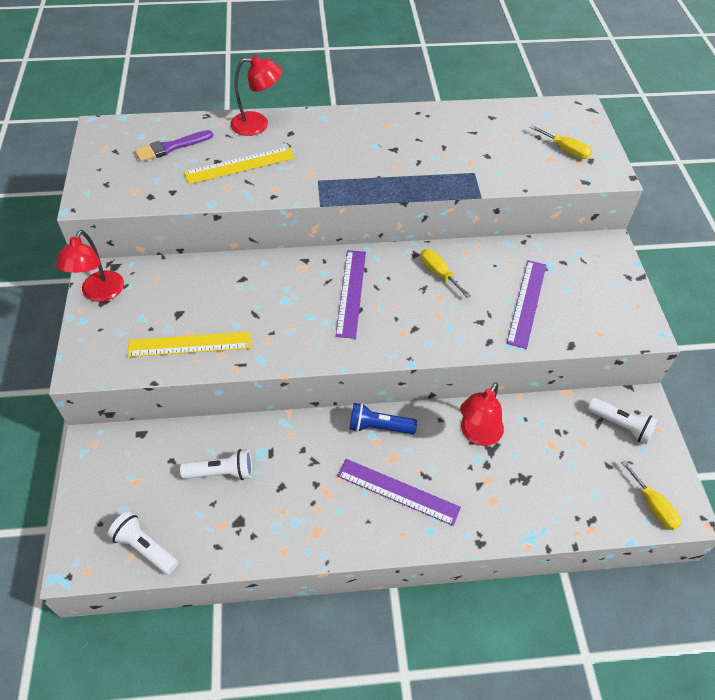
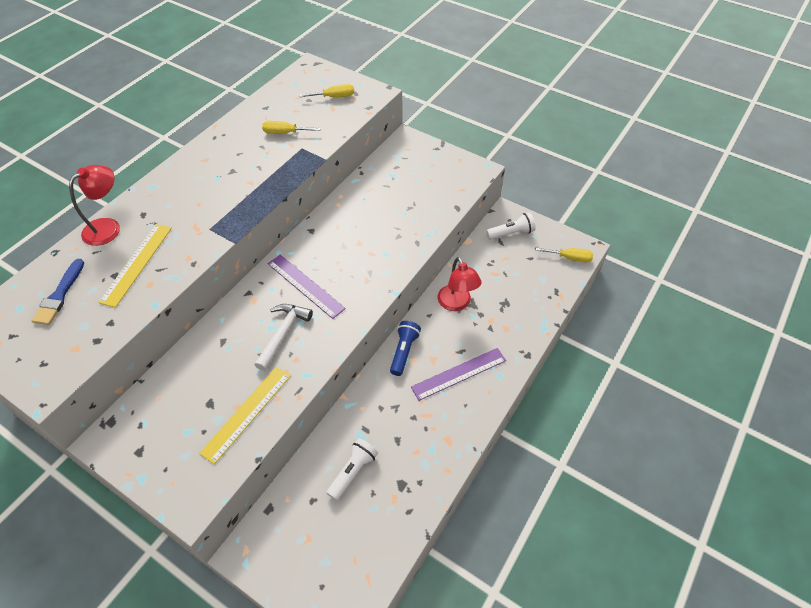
camera: 50 degrees left, 0 degrees up
(100, 293) = (127, 448): red lamp -> none
(145, 548) = (369, 563): white flashlight -> none
(171, 147) = (59, 295): purple brush -> blue brush
(287, 313) = (283, 333): none -> white hammer
(379, 427) = (404, 351): blue flashlight -> blue flashlight turned 150 degrees clockwise
(439, 273) = (340, 229): yellow screwdriver -> yellow screwdriver (285, 133)
(527, 303) = (408, 204): purple ruler -> none

